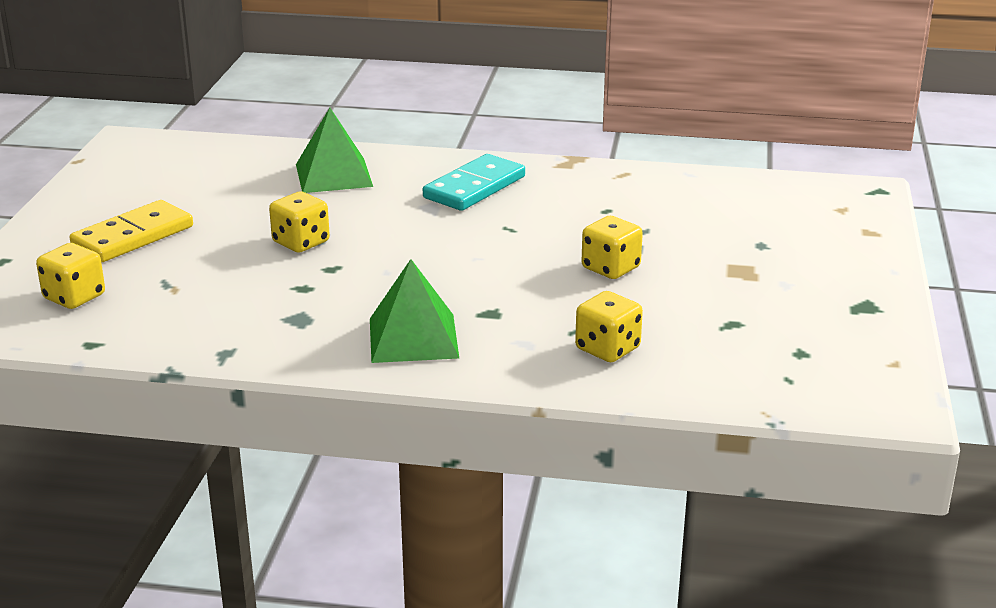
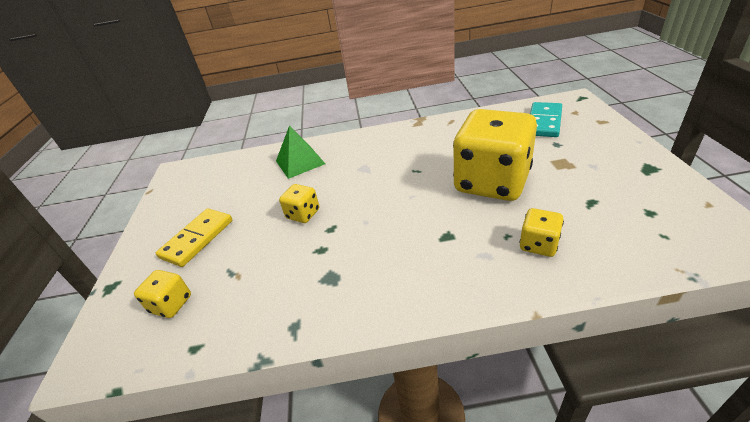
camera: 10 degrees left, 10 degrees up
(413, 338) = (413, 272): green pyramid -> none
(474, 187) = (380, 149): turquoise domino -> turquoise domino (544, 122)
(610, 268) = (491, 182): yellow dice -> yellow dice, size x2.32

